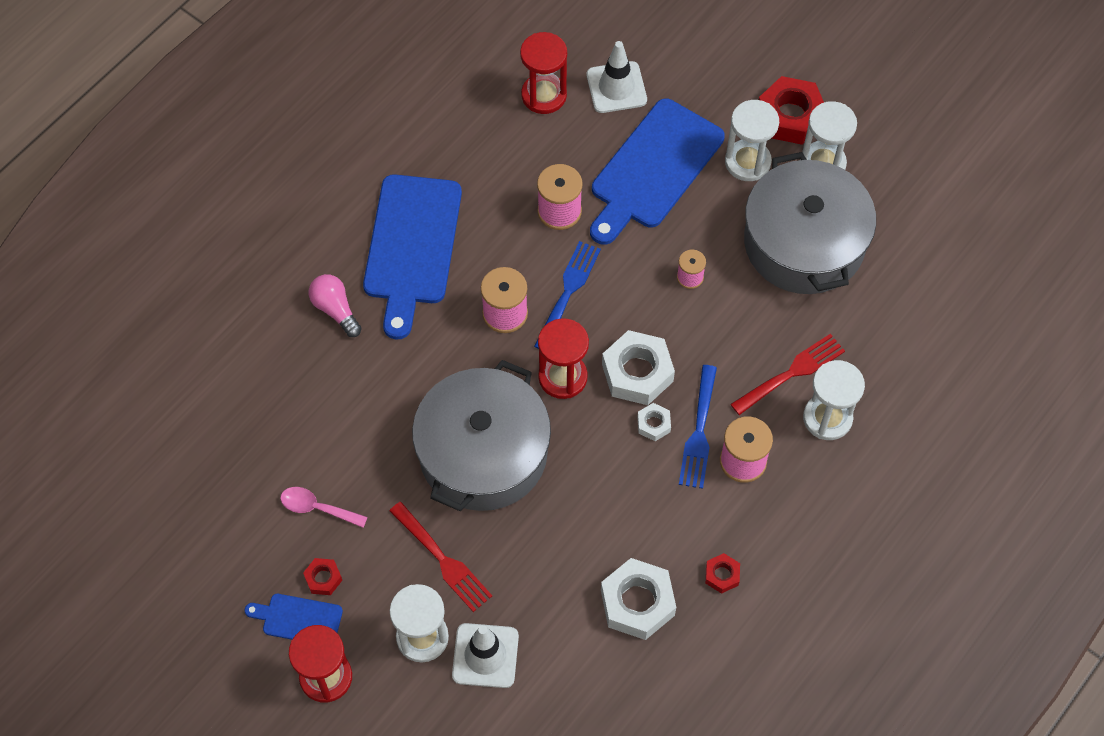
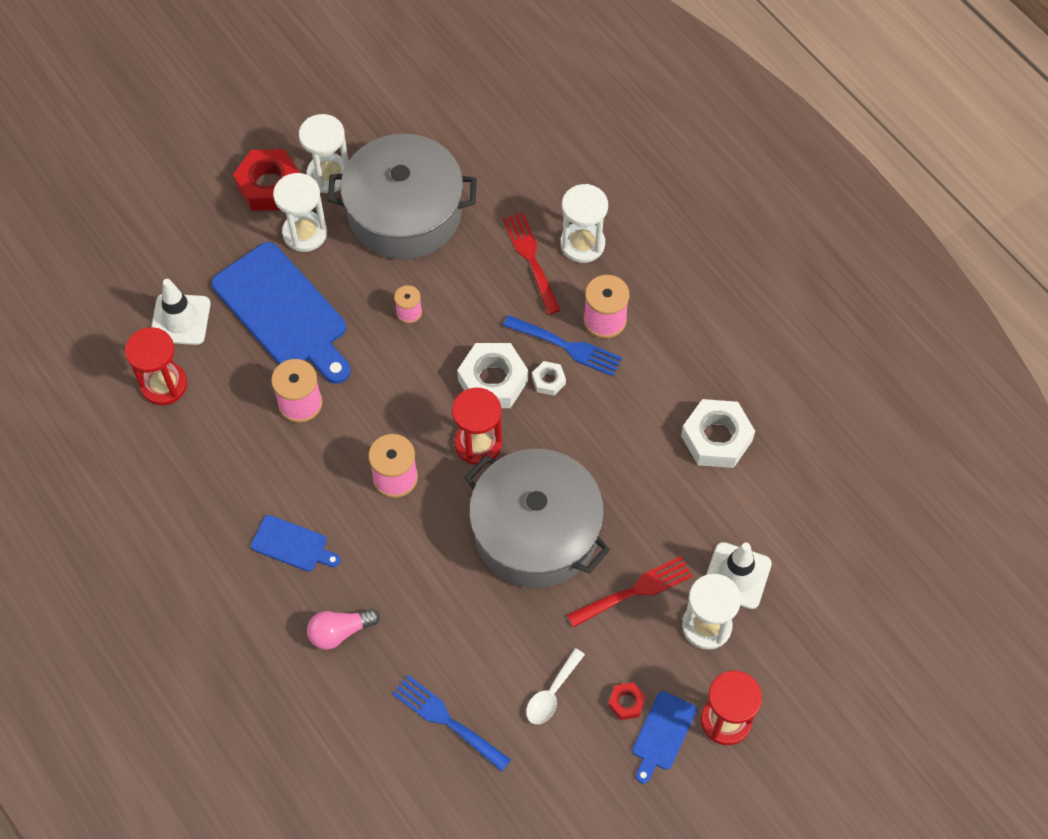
camera: 75 degrees left, 0 degrees up
(317, 508) = (552, 693): pink spoon -> white spoon
(411, 246) = (292, 545): blue cutting board -> blue cutting board, size x0.48
(568, 292) = (390, 417): blue fork -> blue fork (447, 720)
(722, 575) = (707, 365): red nut -> none

